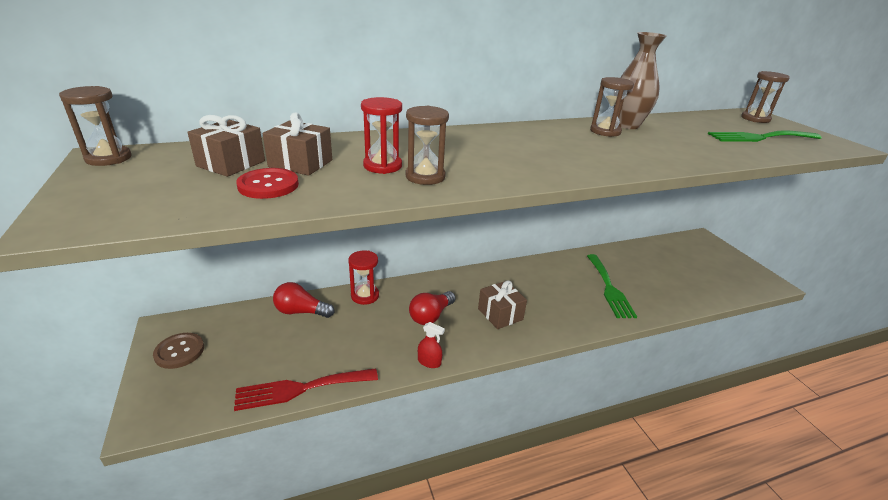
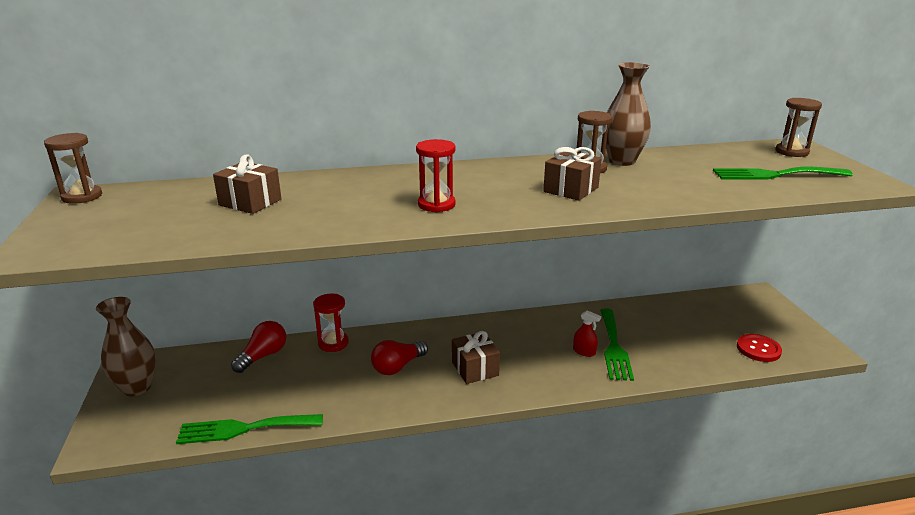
camera: 10 degrees right, 5 degrees down
(179, 351) = (137, 387): brown button -> brown vase
(231, 163) = (186, 202): brown gift -> brown gift (571, 189)
(268, 185) = (212, 222): red button -> red button (758, 349)
(301, 312) = (263, 356): red light bulb -> red light bulb turned 105 degrees clockwise
(301, 389) = (244, 429): red fork -> green fork
(382, 166) = (327, 205): red hourglass -> red hourglass (436, 205)
(425, 177) = (363, 216): brown hourglass -> none
(429, 362) = (381, 412): red spray bottle -> red spray bottle (584, 351)

